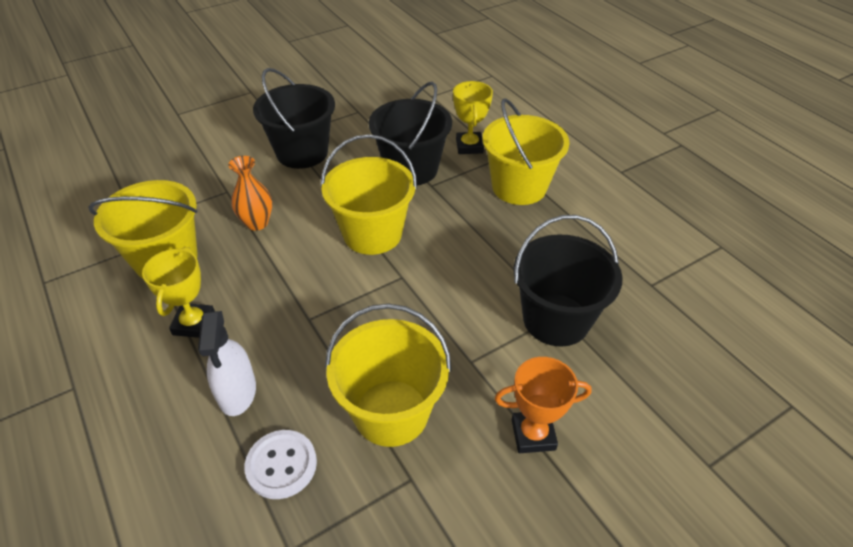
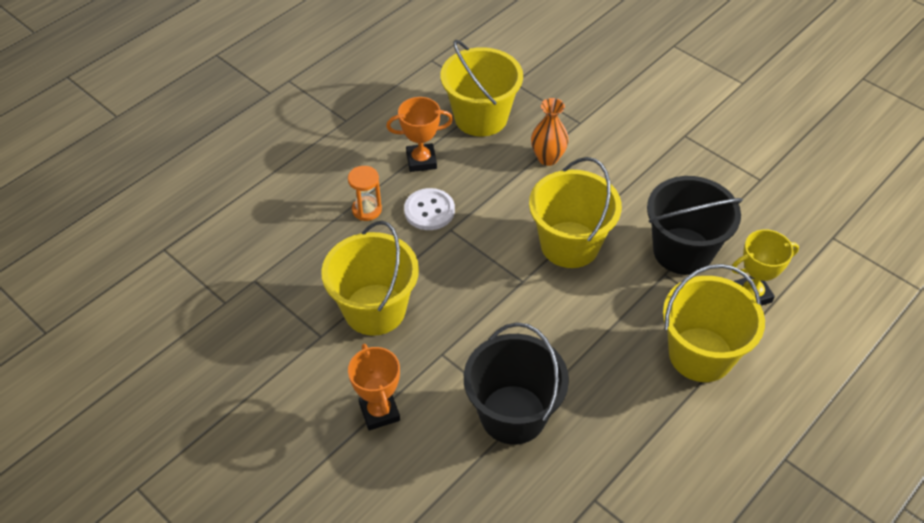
camera: 75 degrees right, 5 degrees up
(194, 324) = (421, 160): yellow trophy -> orange trophy
(237, 392) = (367, 210): white spray bottle -> orange hourglass
(281, 465) = (314, 256): white button -> white button (429, 211)
(302, 152) = (663, 156): black bucket -> none

